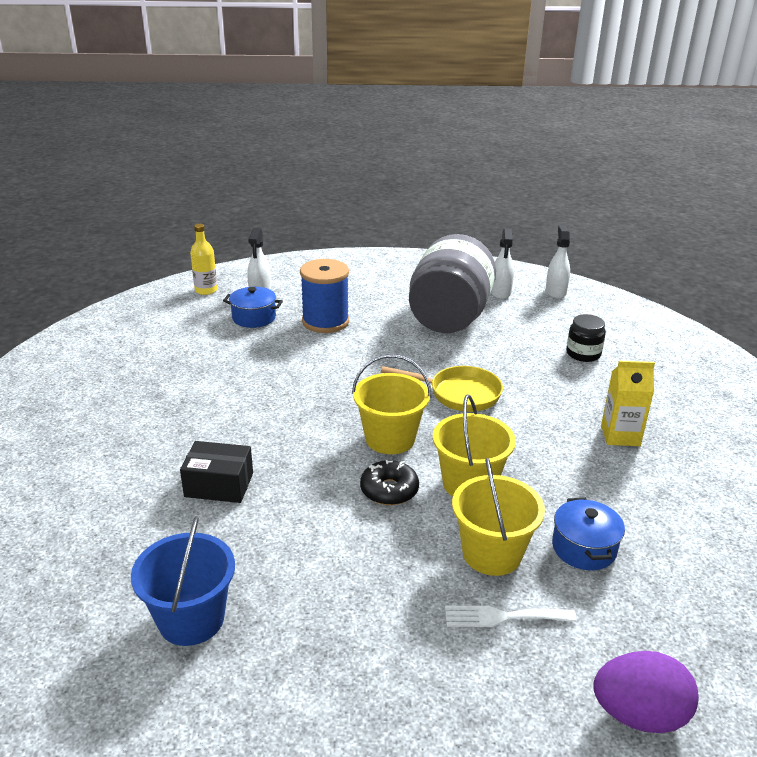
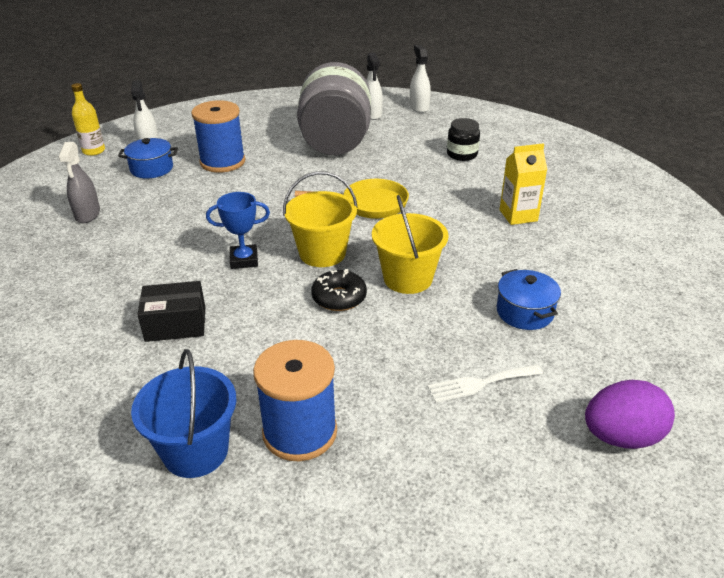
camera: 15 degrees left, 5 degrees up
(177, 355) = (87, 214): none -> grey spray bottle
(297, 624) = (300, 432): none -> blue spool
(308, 431) = (244, 260): none -> blue trophy
(492, 553) = (450, 333): yellow bucket -> none

